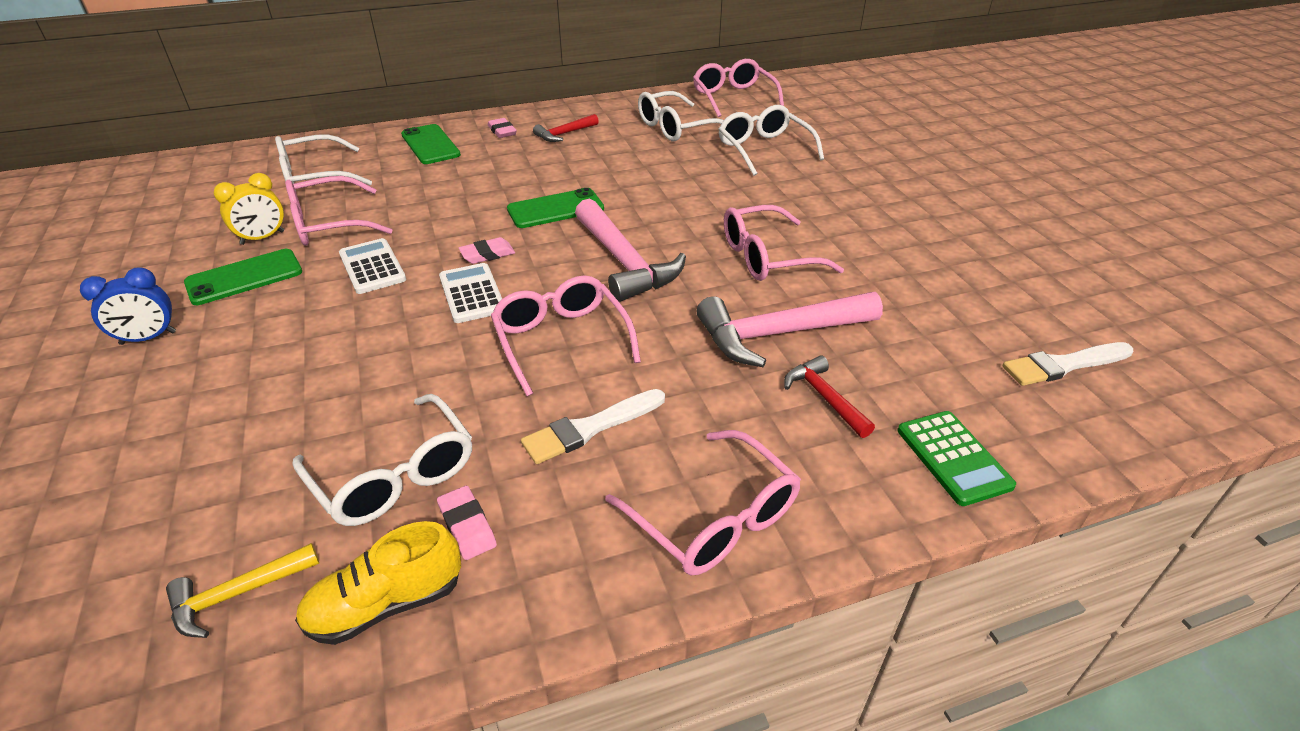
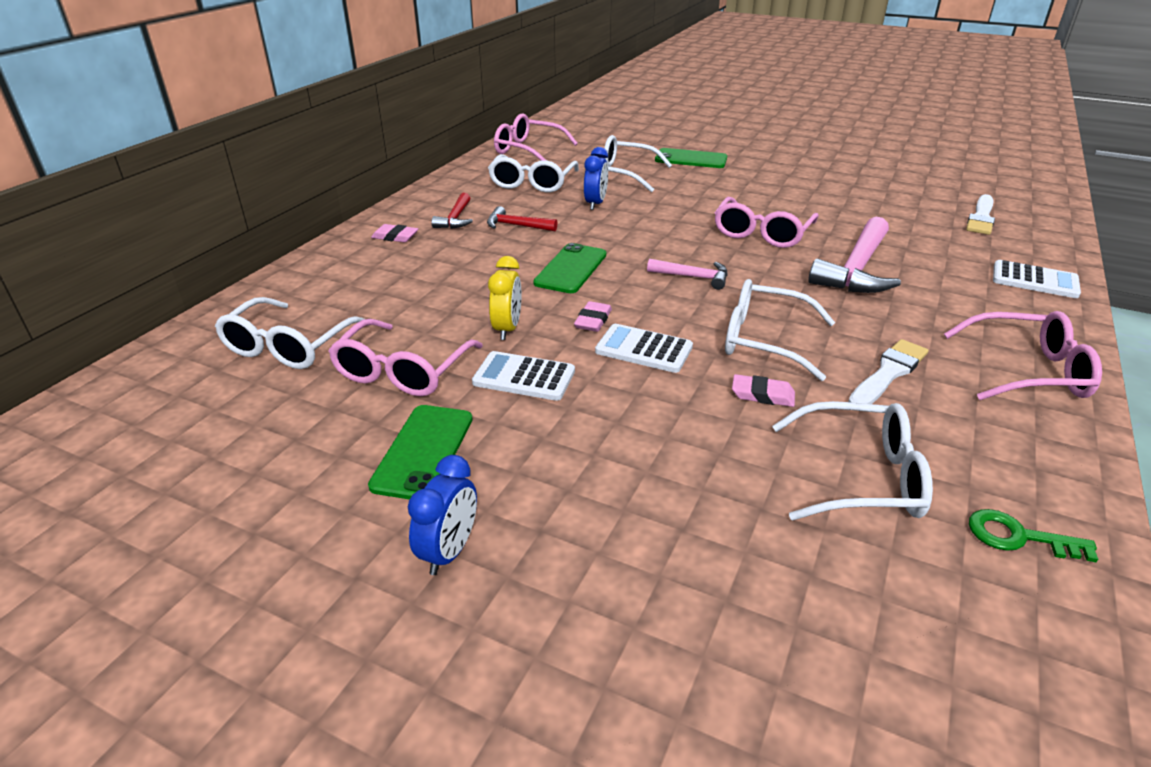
camera: 45 degrees left, 5 degrees down
(237, 594) = (949, 615): yellow hammer -> none
(262, 238) = (360, 415): yellow clock -> yellow clock (507, 329)
(386, 604) = (1019, 537): yellow shoe -> green key
(430, 145) = (350, 272): green phone -> green phone (691, 159)
(467, 526) = (955, 466): pink eraser -> pink eraser (762, 395)
(561, 340) = (763, 340): pink glasses -> white glasses
(590, 428) = (888, 373): white brush -> white brush turned 150 degrees counterclockwise
(624, 262) = (693, 277): pink hammer -> pink hammer, size x0.54
(686, 166) = (595, 204): none -> blue clock
(824, 398) = (941, 287): red hammer -> red hammer (516, 226)
(953, 458) = (1034, 280): green calculator -> white calculator

